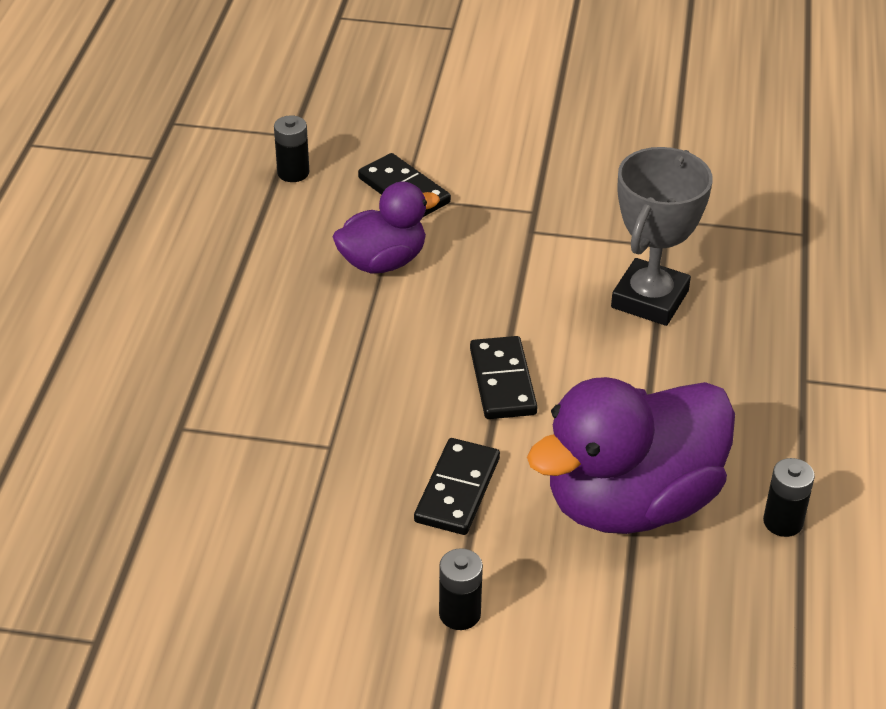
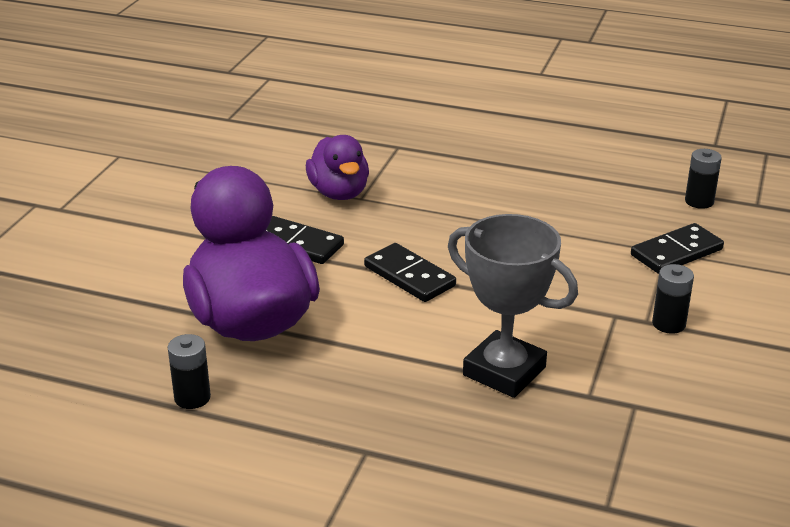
camera: 100 degrees right, 10 degrees down
(383, 262) = (573, 234): purple duck -> purple duck (339, 193)
(459, 614) = (182, 234): black battery -> black battery (668, 324)
(502, 381) = (409, 276): black domino -> black domino turned 45 degrees clockwise

